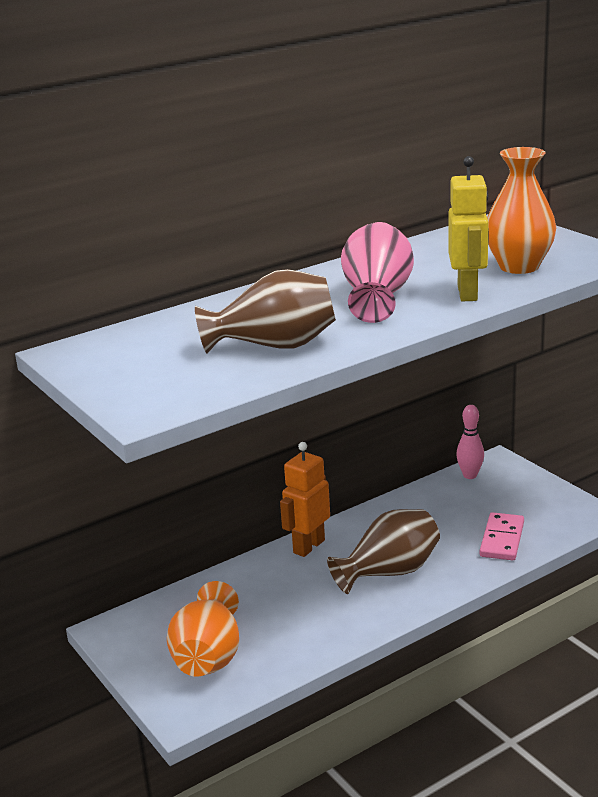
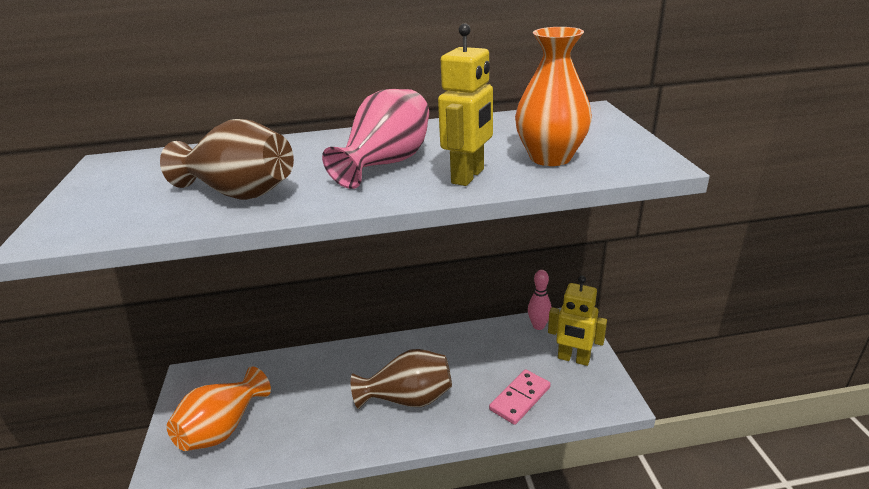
camera: 25 degrees right, 5 degrees up
(308, 546) = (371, 352): orange robot -> none
(527, 493) = (573, 359): none -> yellow robot

